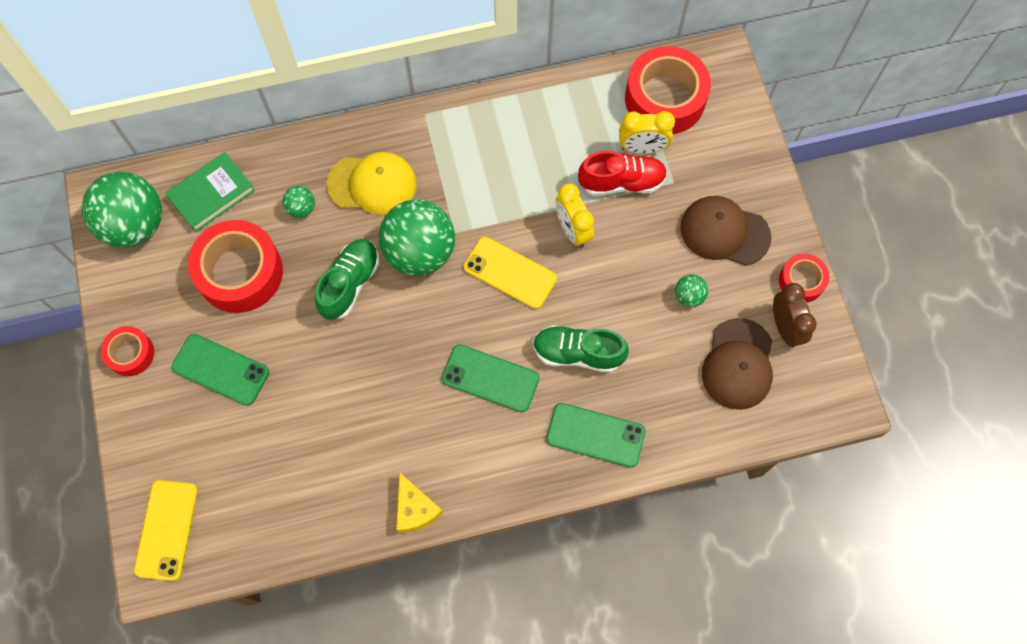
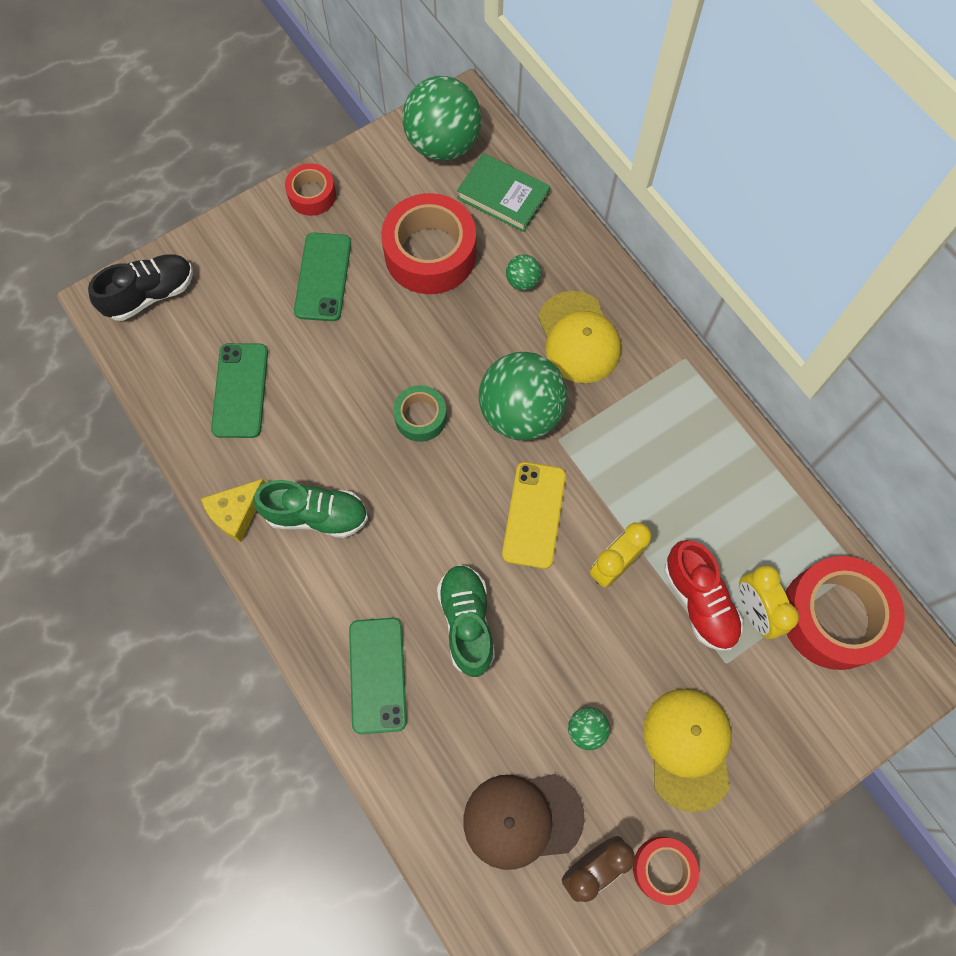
camera: 70 degrees right, 0 degrees up
(167, 530) = (151, 295): yellow phone -> black shoe
(350, 284) = (457, 358): green shoe -> green shoe (316, 515)
(390, 331) = (420, 417): none -> green tape
(490, 378) = (404, 537): green phone -> green phone (240, 390)
(724, 232) = (688, 748): brown cap -> yellow cap

